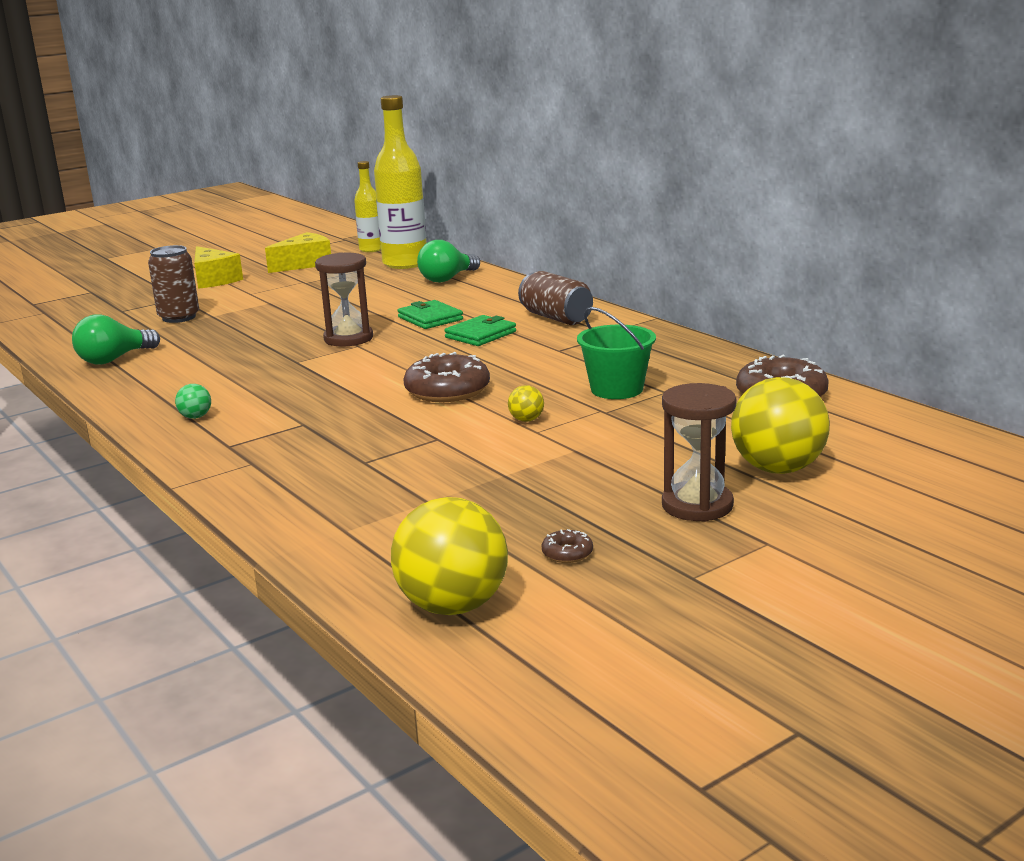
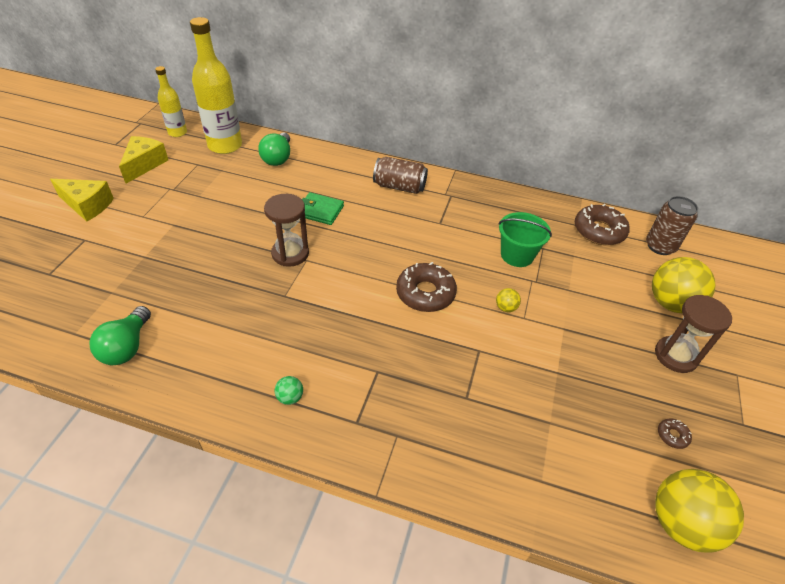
camera: 40 degrees left, 25 degrees up
(179, 317) = (117, 268): brown can -> brown can (660, 246)
(480, 335) = (374, 220): green wallet -> none

